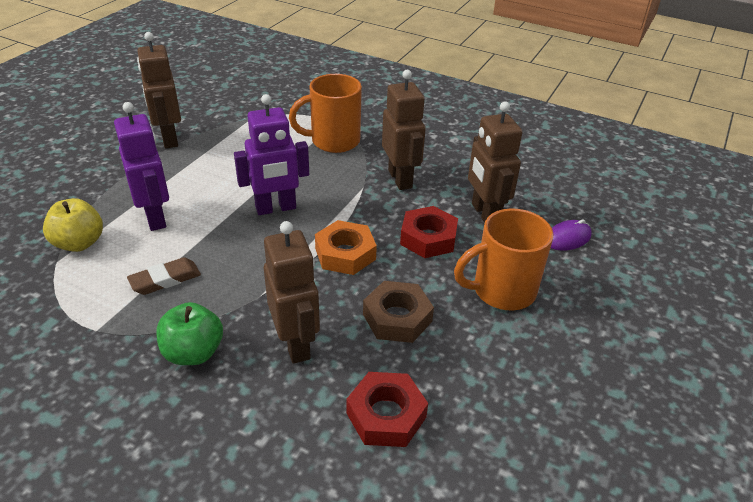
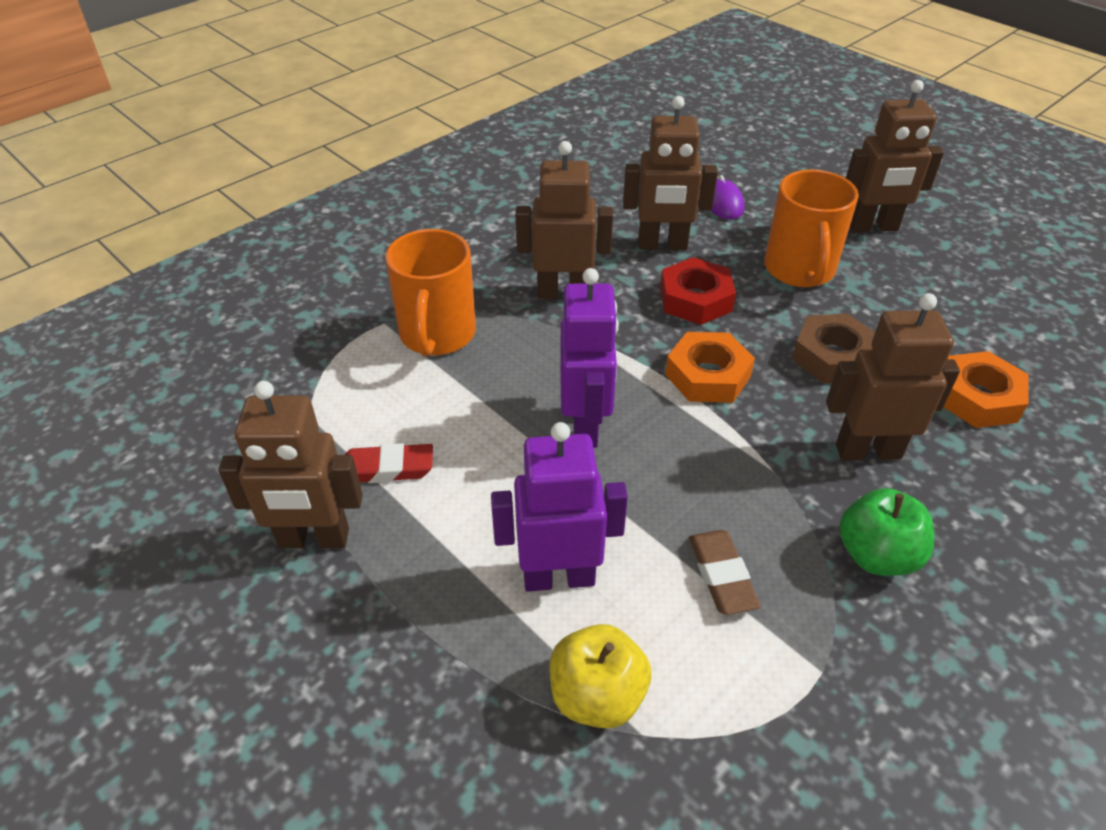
camera: 70 degrees left, 5 degrees up
(221, 148) = (387, 468): none -> red eraser
(386, 415) = (977, 397): red nut -> orange nut
(603, 335) = (873, 227): none -> brown robot

